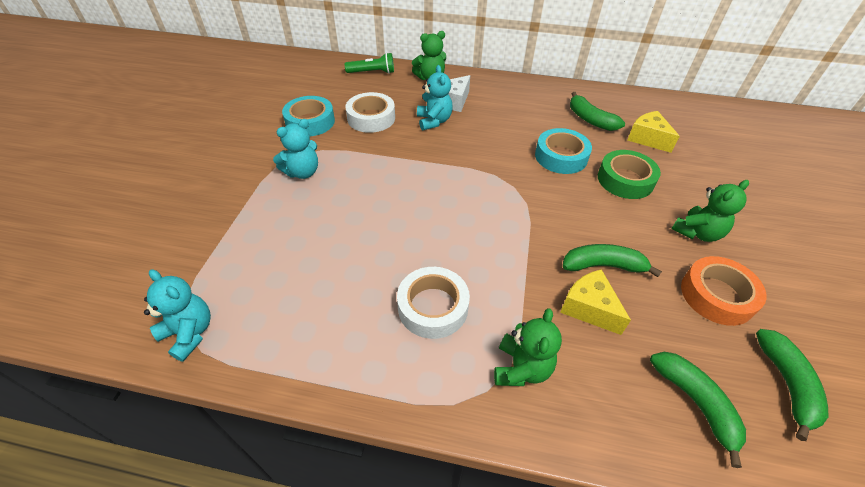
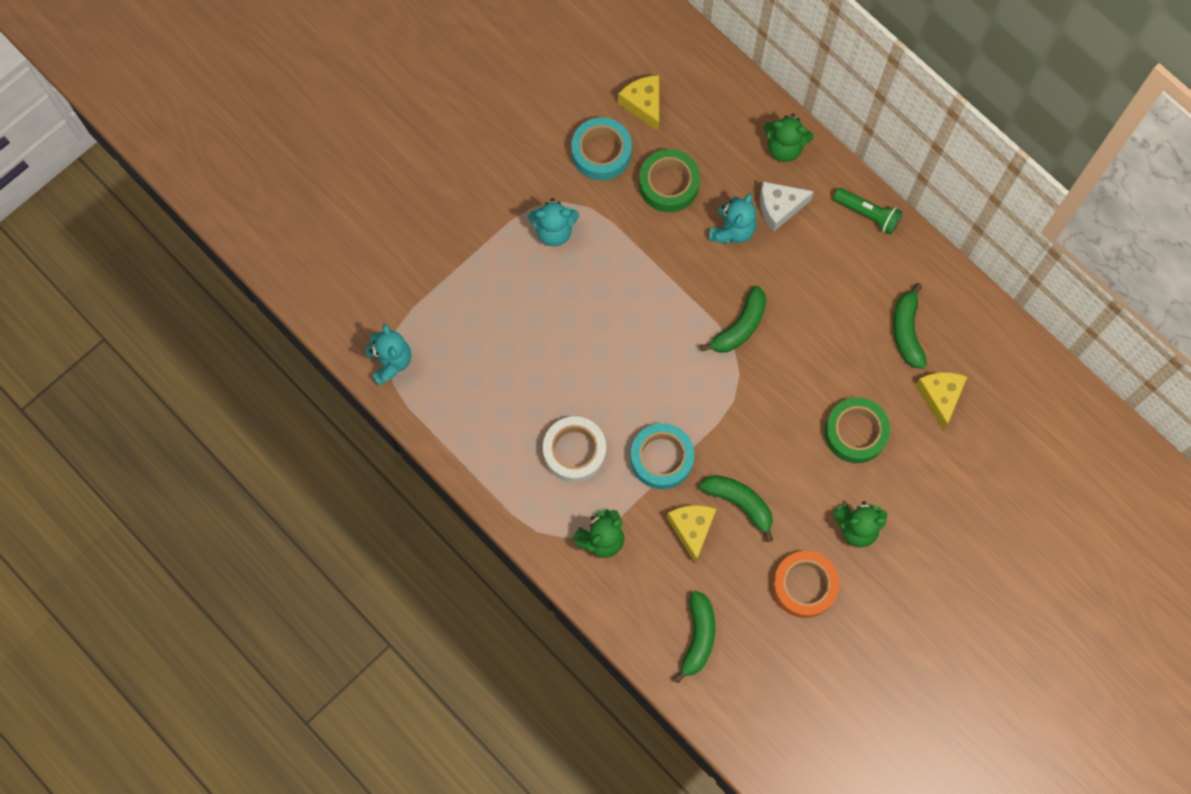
camera: 35 degrees right, 25 degrees up
(323, 93) = (643, 105): none -> yellow cheese
(371, 118) = (668, 184): white tape -> green tape
(372, 72) = (723, 95): green flashlight -> green flashlight (867, 214)
(561, 156) = (821, 364): turquoise tape -> turquoise tape (661, 458)
(786, 384) = (775, 670): green banana -> green banana (740, 326)

